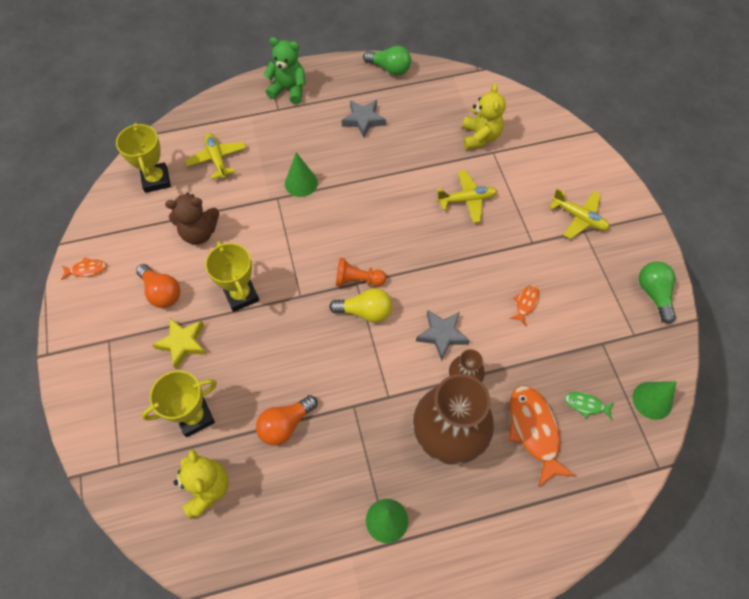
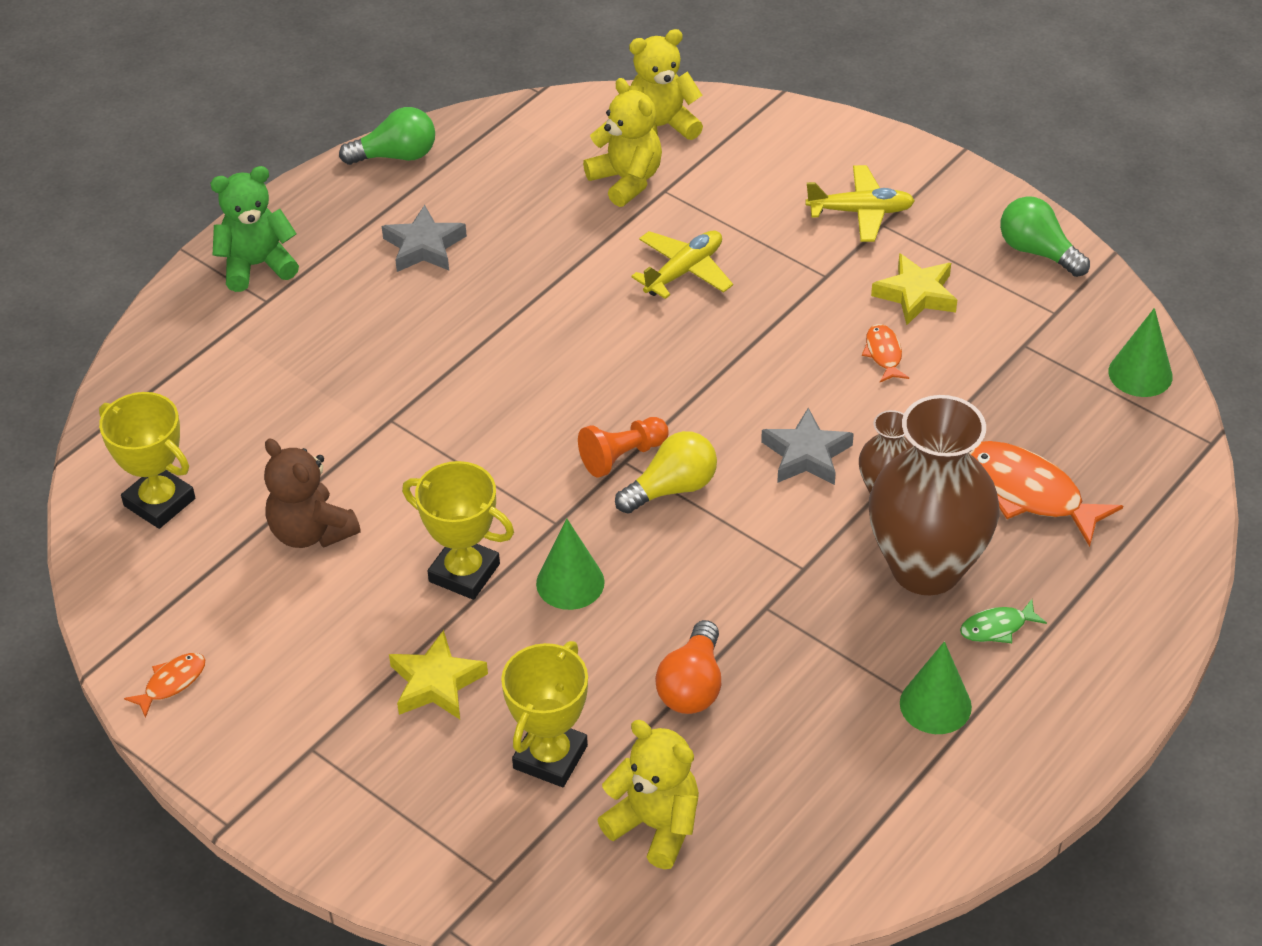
camera: 35 degrees left, 15 degrees down
(162, 292) = (333, 640): orange light bulb -> none
(199, 233) = (311, 532): brown teddy bear -> brown teddy bear turned 90 degrees clockwise
(217, 159) = (235, 420): yellow plane -> none
(301, 183) = (409, 380): green cone -> green cone (570, 582)
(518, 118) = (660, 127): none -> yellow teddy bear
(569, 280) = (916, 294): none -> yellow star
(586, 405) = (1066, 426): green fish -> green fish (997, 627)

